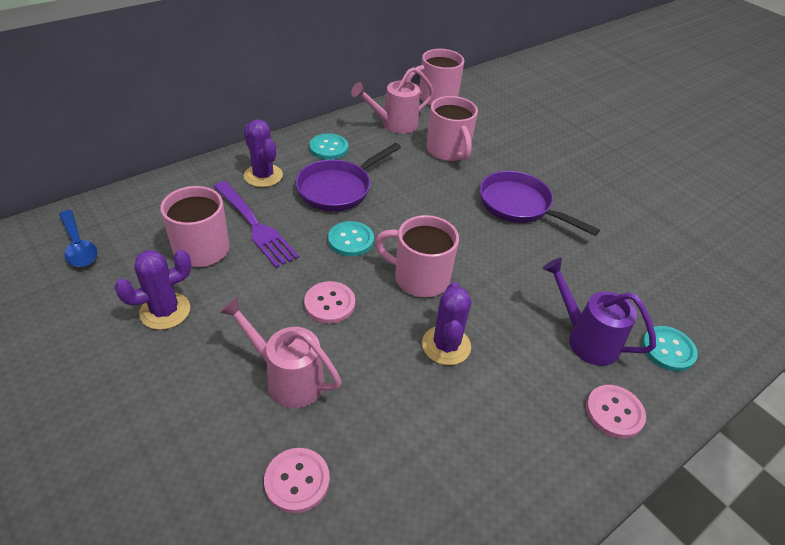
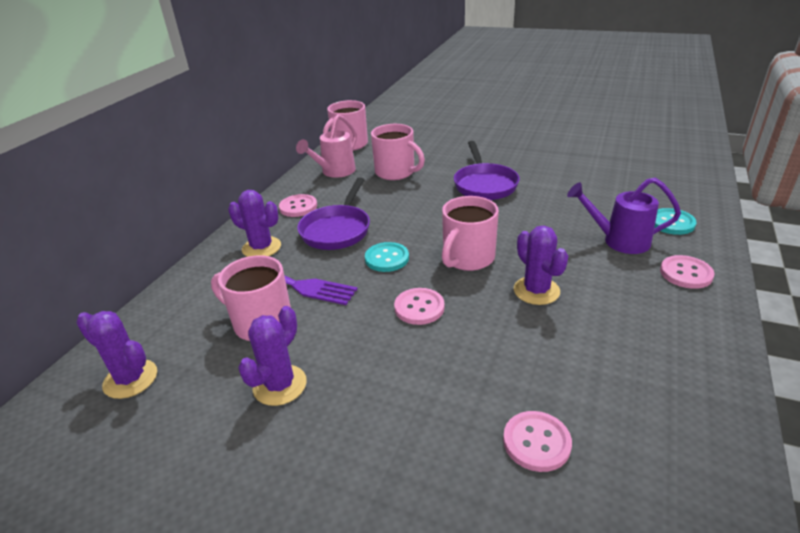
camera: 25 degrees left, 10 degrees down
(78, 246) = (130, 379): blue spoon -> purple cactus
(288, 379) = (446, 376): pink watering can -> none
(329, 148) = (298, 207): turquoise button -> pink button
(419, 278) = (467, 258): pink mug -> pink mug turned 45 degrees counterclockwise
(519, 205) = (484, 184): purple pan -> purple pan turned 105 degrees counterclockwise

